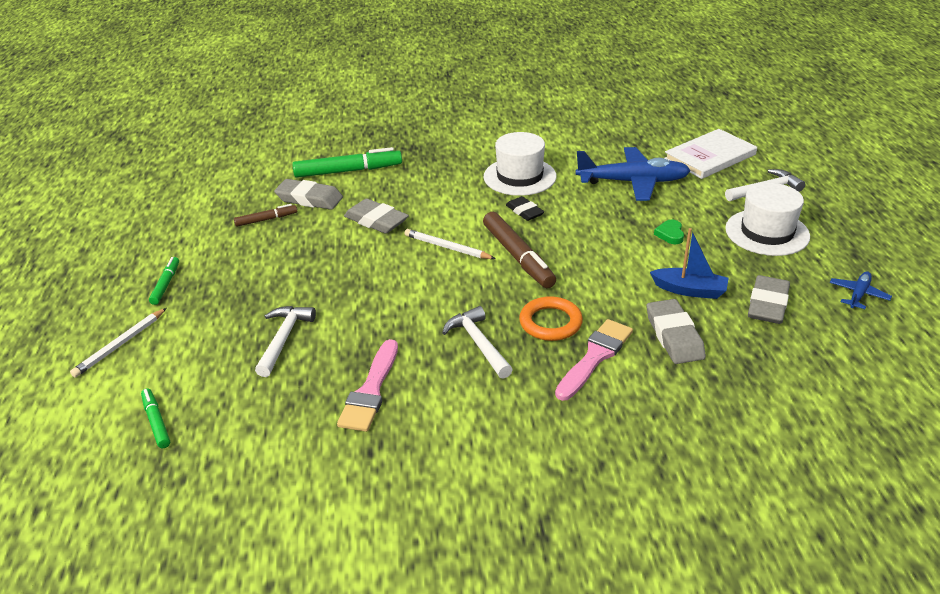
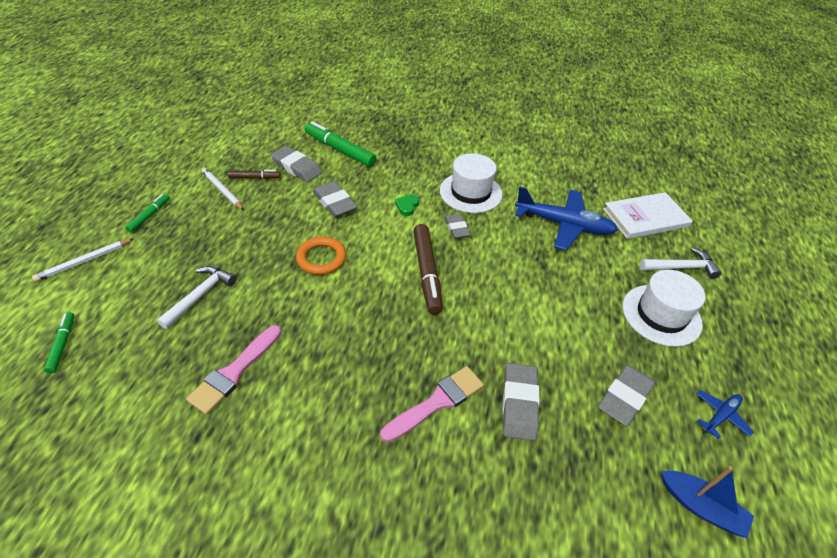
camera: 15 degrees right, 10 degrees up
(348, 171) = (340, 150): green marker -> green marker turned 150 degrees counterclockwise
(447, 247) = (375, 245): white pencil -> white pencil (222, 190)
(478, 343) = (346, 353): white hammer -> none
(524, 211) = (456, 228): black eraser -> grey eraser
(550, 322) = (418, 351): orange ring -> orange ring (321, 258)
(670, 234) = (570, 289): green heart -> green heart (407, 206)
(689, 290) = (558, 356): blue boat -> blue boat (700, 507)

